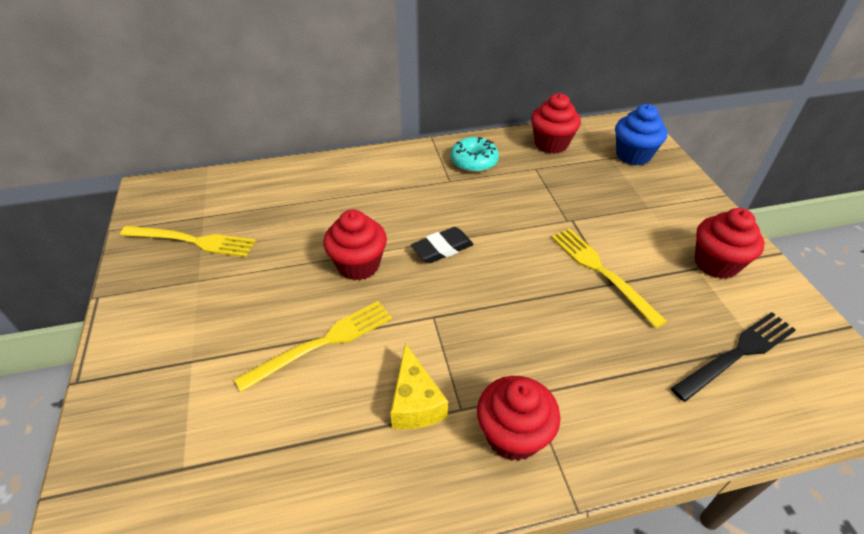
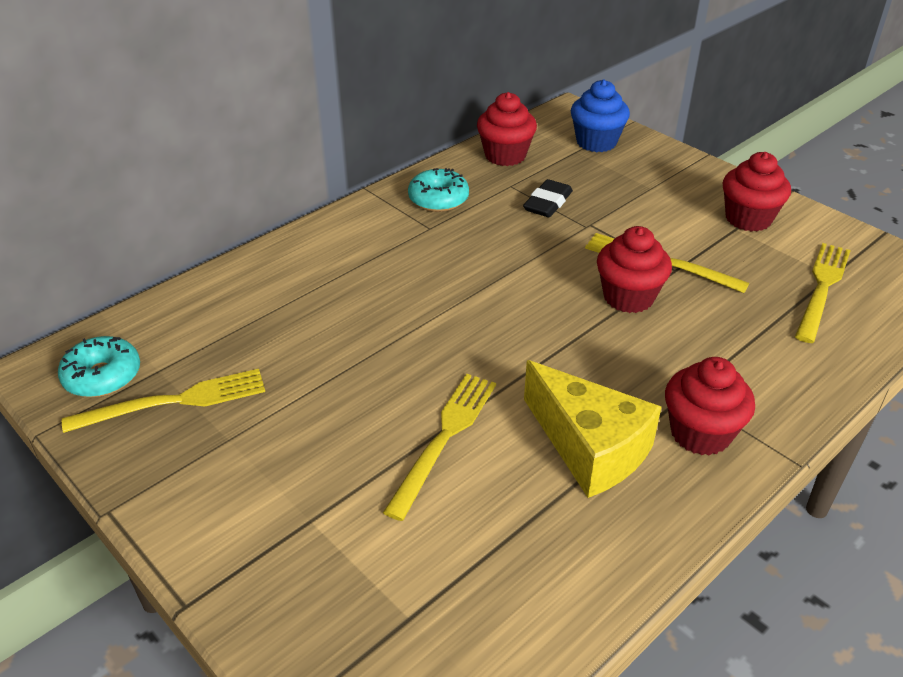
camera: 30 degrees left, 5 degrees down
(172, 208) = (102, 376): none -> turquoise donut
(358, 265) = (409, 349): red cupcake -> red cupcake (628, 297)
(415, 402) = (589, 447): yellow cheese -> yellow cheese, size x1.54
(442, 248) = (485, 298): black eraser -> black eraser (547, 203)
(737, 354) = (822, 288): black fork -> yellow fork

